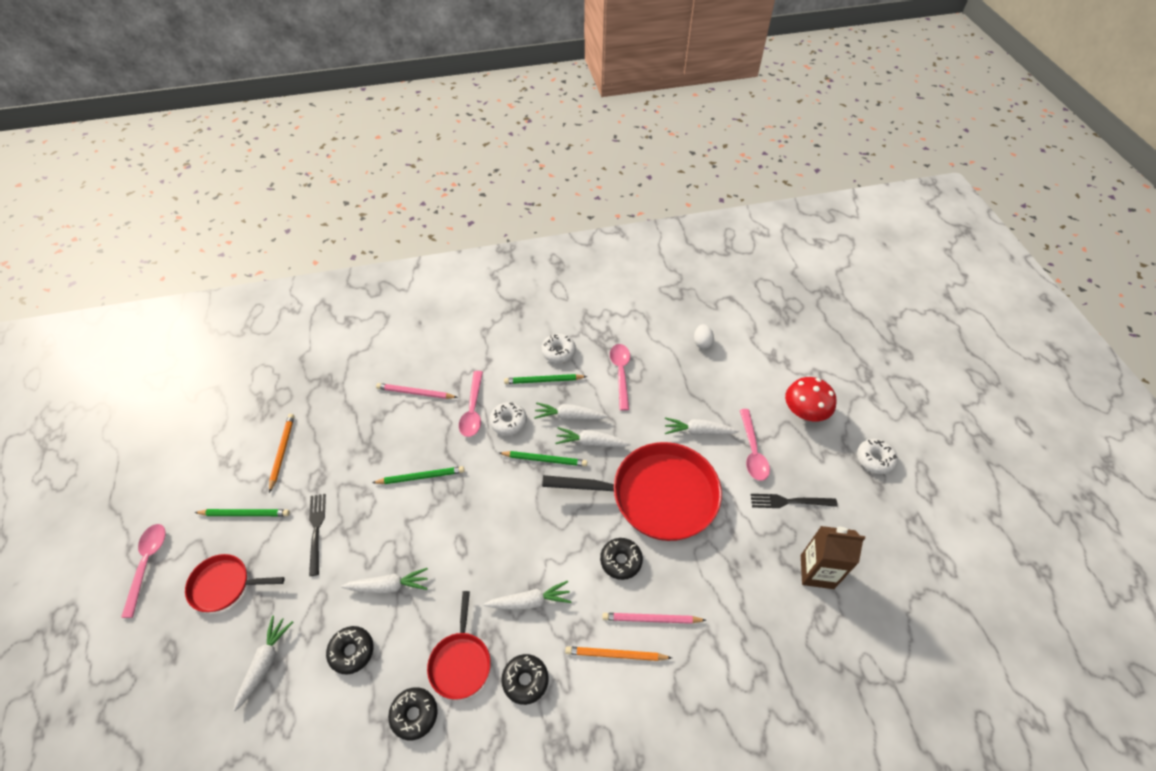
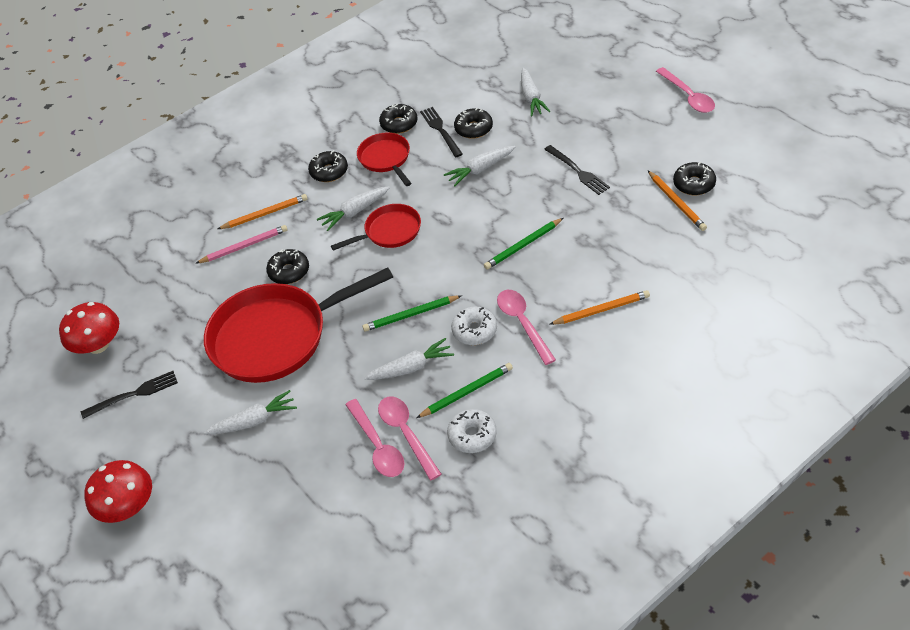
camera: 160 degrees right, 5 degrees down
(224, 585) = (612, 114): red pan -> red pan (389, 232)
(245, 514) = (652, 152): green pencil -> none
(253, 461) = (694, 184): none -> black donut
(382, 672) = (440, 130): none -> black fork
(415, 393) = (601, 310): pink pencil -> orange pencil
(591, 442) = (371, 353): white carrot -> none
(702, 342) = (287, 543): white egg -> none
(752, 451) = (184, 428): pink spoon -> pink spoon (406, 434)
(817, 571) = (98, 345): brown carton -> red mushroom
(874, 459) = (37, 485): white donut -> none

